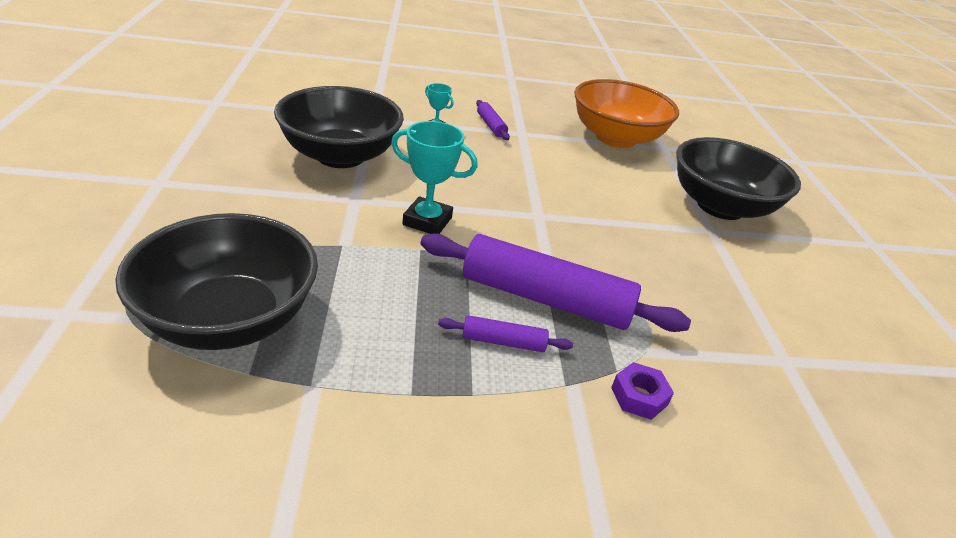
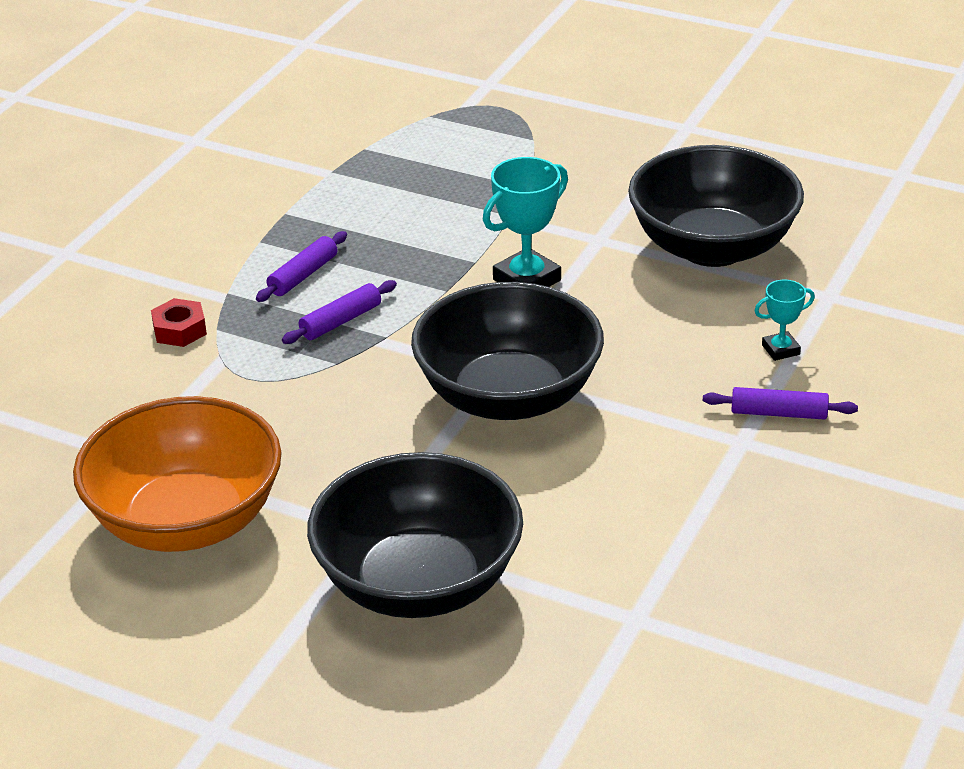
camera: 125 degrees right, 0 degrees up
(229, 319) = (434, 146): black bowl -> black bowl (508, 396)
(545, 299) = (341, 321): purple rolling pin -> purple rolling pin, size x0.45
(615, 138) = (693, 561): orange bowl -> orange bowl (187, 521)
(639, 396) = (179, 330): purple nut -> red nut

